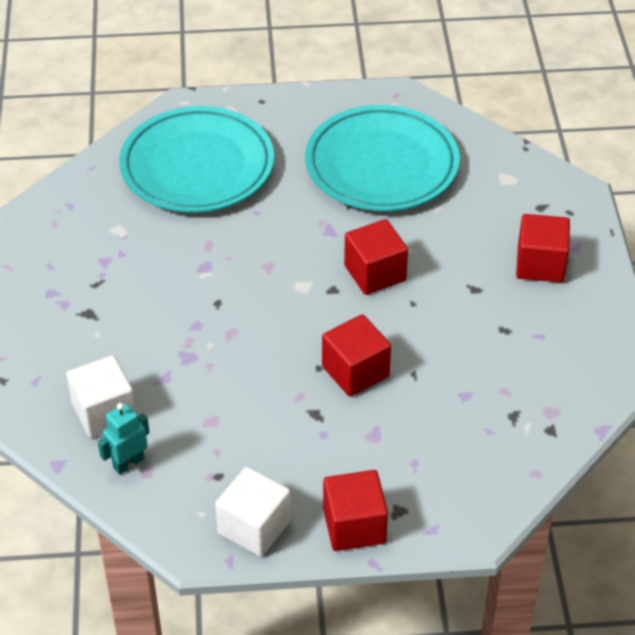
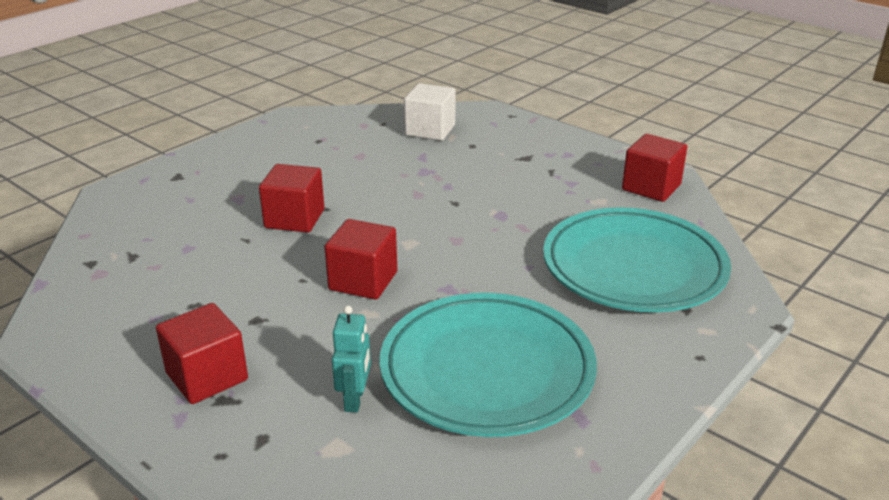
camera: 135 degrees right, 15 degrees down
(128, 463) = (379, 122): turquoise robot -> turquoise robot (355, 399)
(254, 527) = (265, 134): white cube -> none
(354, 526) = (201, 159): red cube -> red cube (651, 187)

